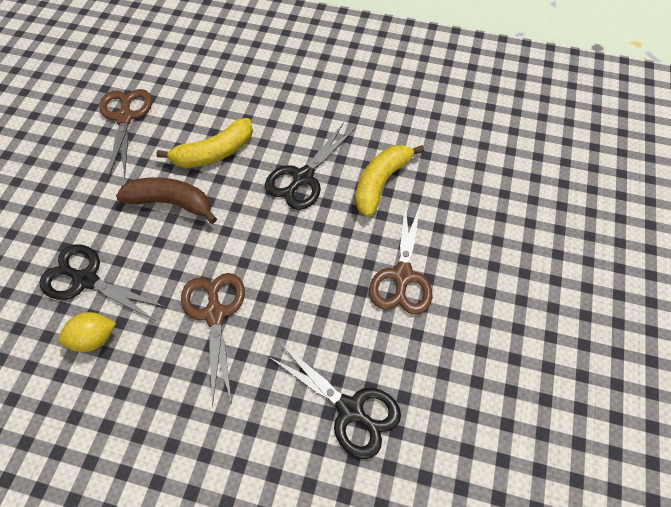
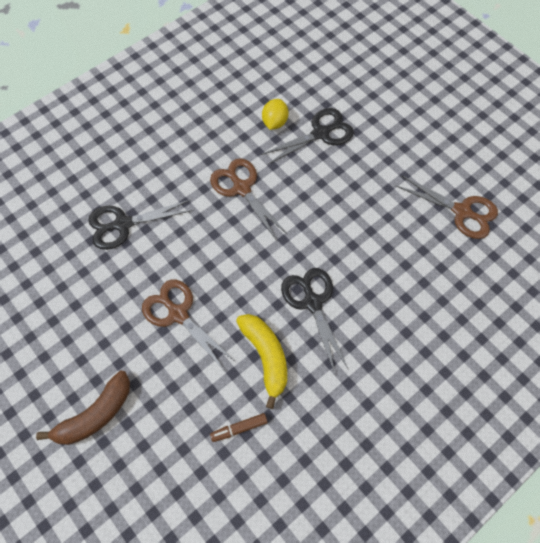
camera: 125 degrees right, 5 degrees up
(171, 203) = (351, 204): brown banana -> brown banana (95, 415)
(214, 153) = (381, 254): yellow banana -> none
(215, 314) = (242, 188): brown scissors -> brown scissors turned 150 degrees counterclockwise
(453, 166) = (239, 428): none -> brown marker

